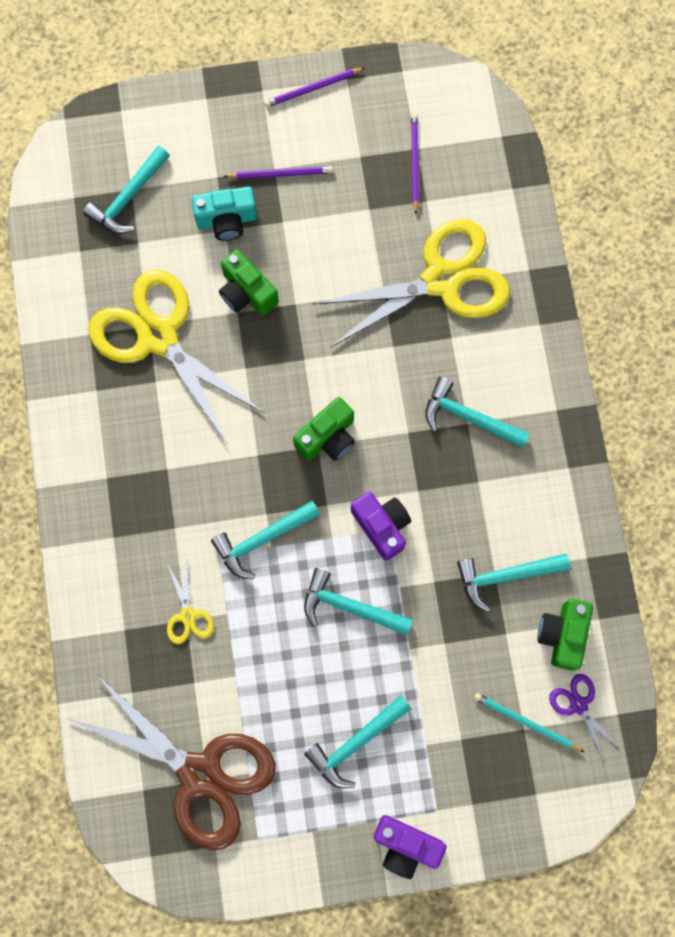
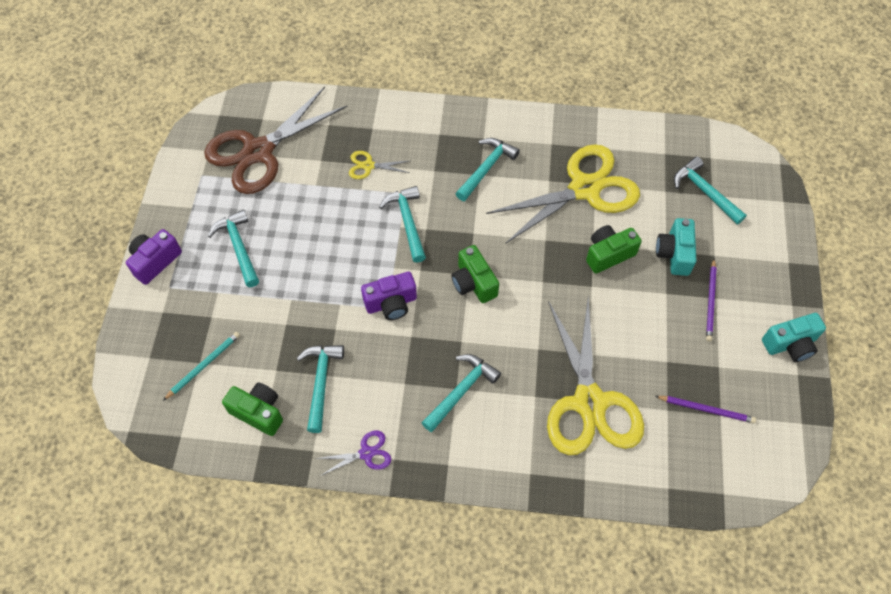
camera: 105 degrees right, 15 degrees down
(312, 89) = (790, 344): purple pencil -> turquoise camera
(350, 606) = (337, 267): turquoise hammer -> turquoise hammer (486, 168)
(578, 705) = (200, 408): purple scissors -> purple scissors (366, 453)

